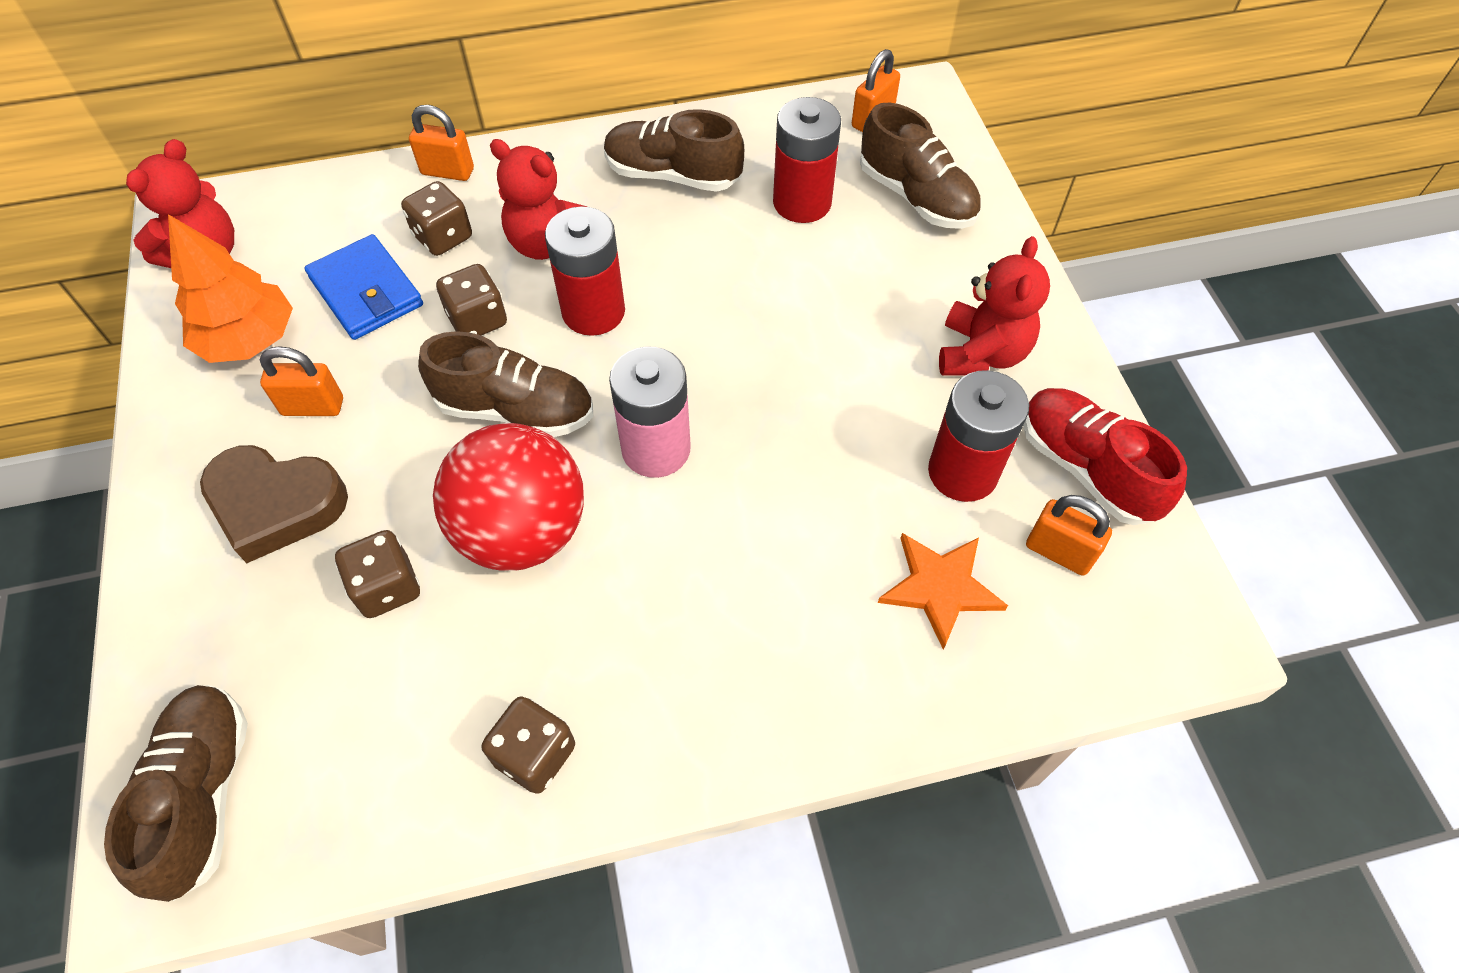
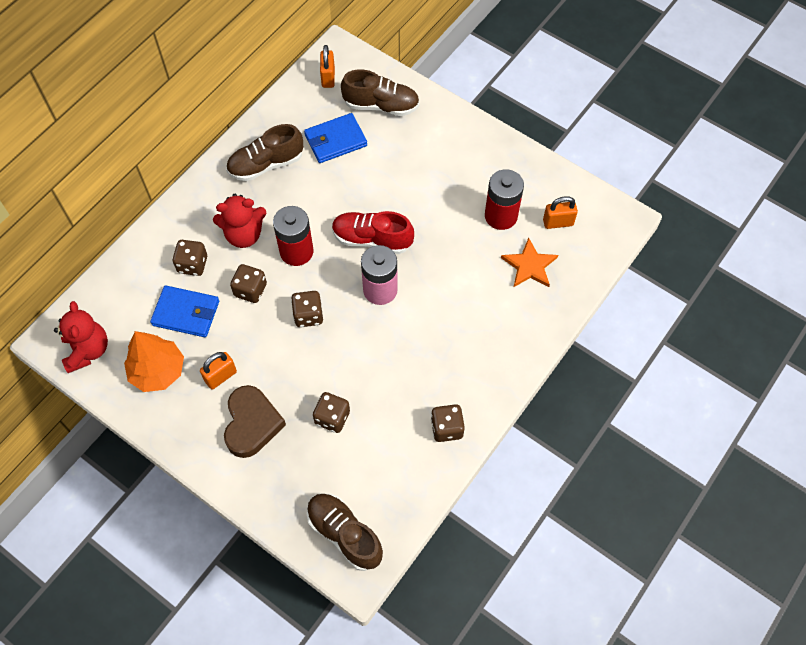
camera: 40 degrees left, 5 degrees up
(276, 505) = (252, 424): brown heart -> brown heart turned 60 degrees counterclockwise
(447, 171) = (159, 232): orange padlock -> none
(516, 410) = (308, 315): brown shoe -> brown dice
(522, 531) = (361, 359): red ball -> none
(802, 202) = (335, 140): red battery -> blue wallet
(981, 353) = (467, 161): red teddy bear -> none
(1086, 468) = (542, 183): red shoe -> red shoe (372, 239)

